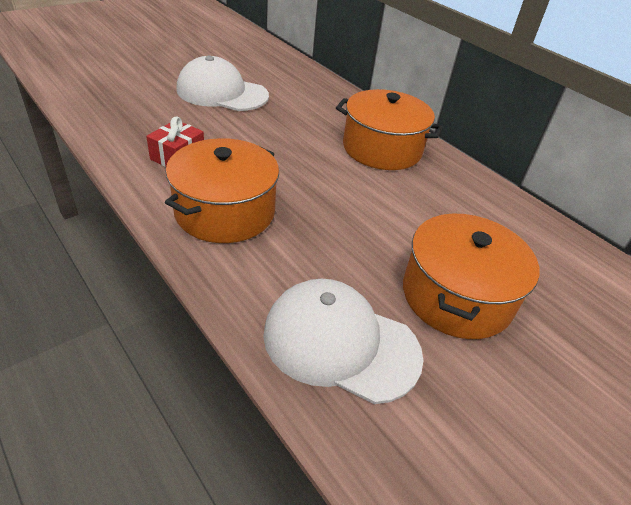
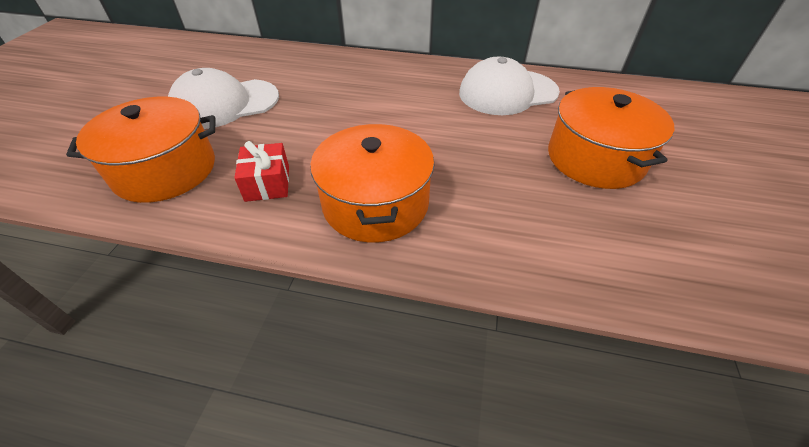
camera: 35 degrees left, 5 degrees up
(340, 343) = (586, 242): white cap -> white cap (507, 92)
(382, 149) = (415, 83): orange pot -> orange pot (165, 170)

